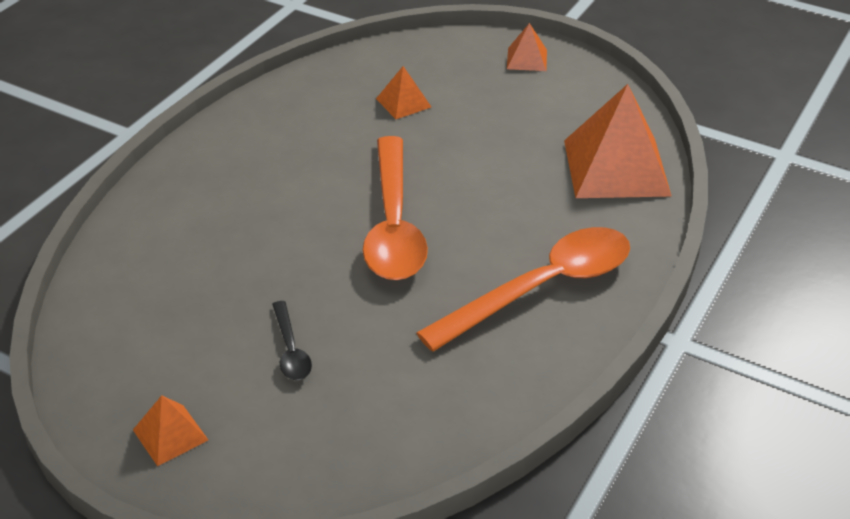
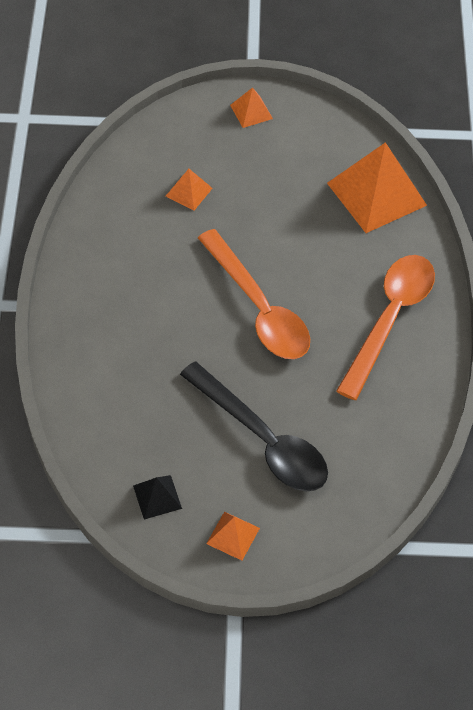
camera: 30 degrees left, 15 degrees up
(122, 359) = (157, 497): none -> black pyramid
(291, 350) = (262, 439): black spoon -> black spoon, size x2.25

